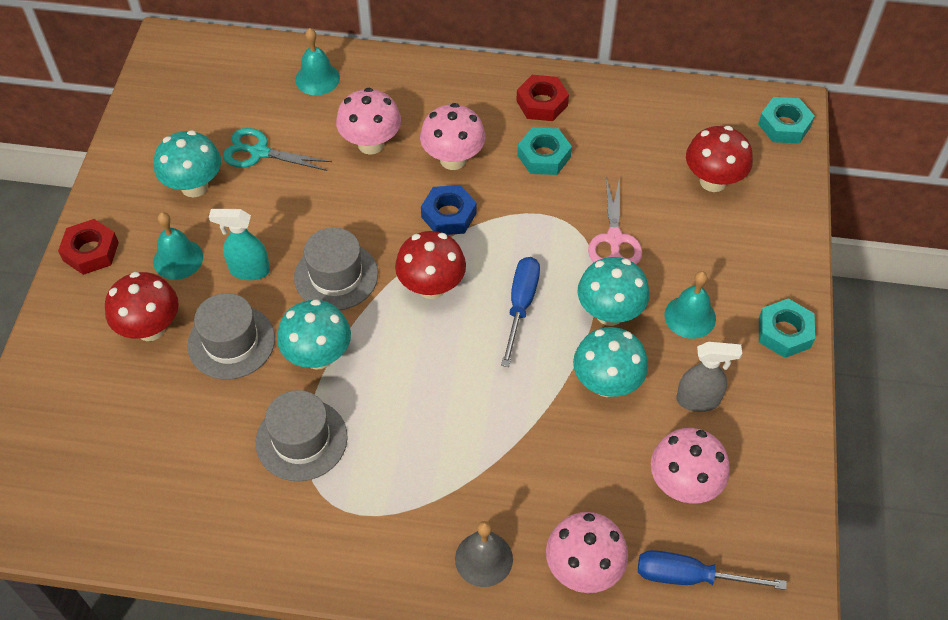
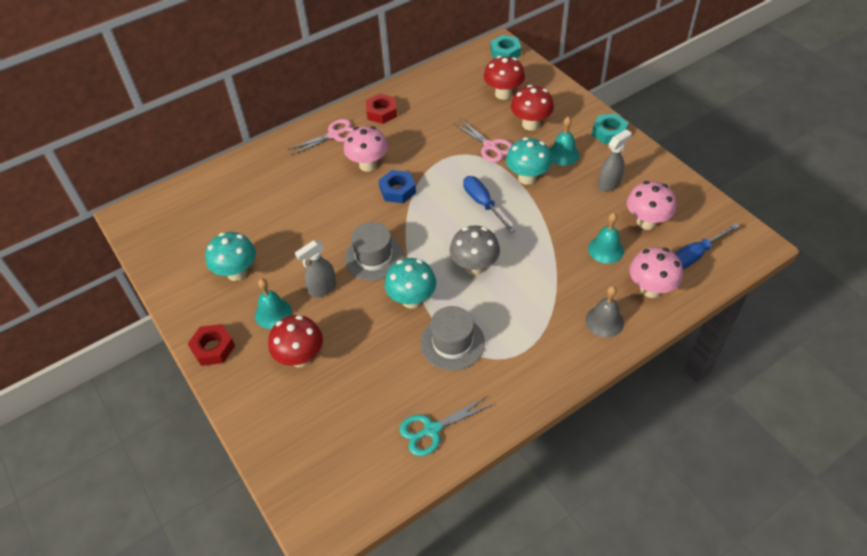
camera: 40 degrees left, 5 degrees down
(231, 342) = (356, 329): grey hat -> none
(249, 270) = (322, 289): turquoise spray bottle -> grey spray bottle
(259, 152) = (255, 231): turquoise scissors -> turquoise scissors (432, 430)
(317, 78) = (245, 176): turquoise bell -> turquoise bell (606, 249)
(371, 144) = (315, 186): pink mushroom -> none
(423, 373) = (474, 267): none -> grey mushroom
(431, 287) = (429, 227): red mushroom -> red mushroom (530, 124)
(459, 95) = (334, 135): none -> pink scissors
(544, 156) = (412, 134): turquoise nut -> none
(606, 383) = (563, 207): turquoise mushroom -> none

